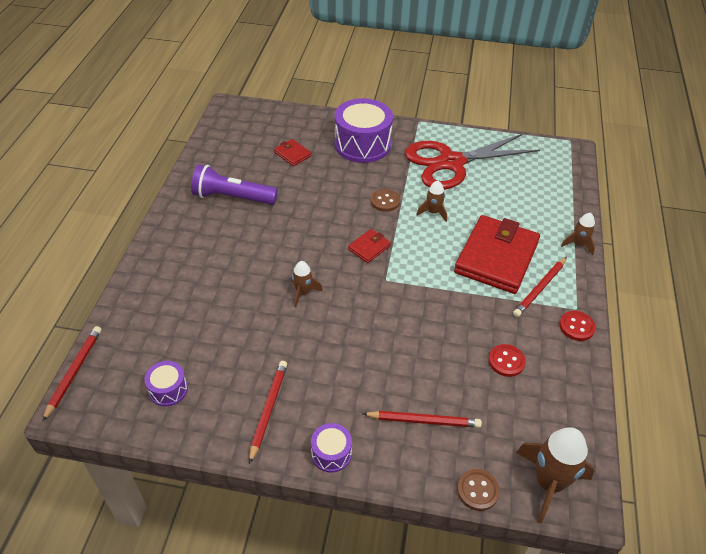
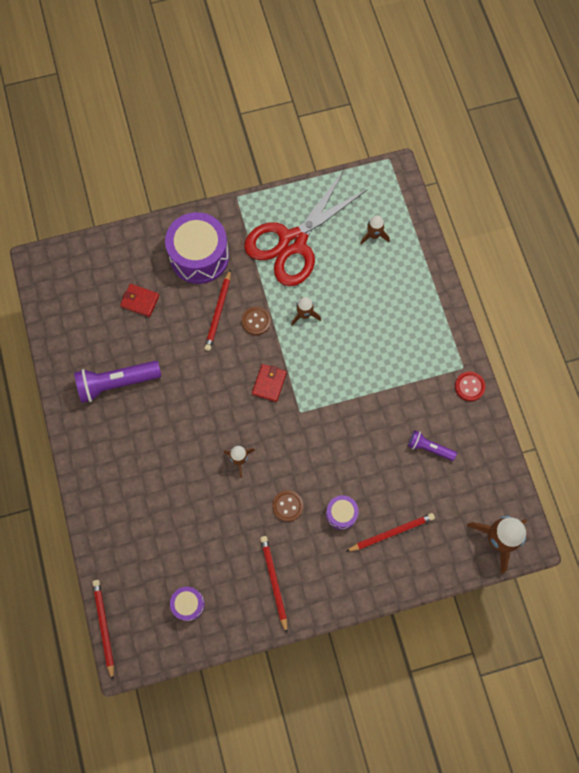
camera: 25 degrees left, 25 degrees up
(331, 453) = (339, 594): purple drum -> purple drum (341, 514)
(477, 490) = (452, 570): brown button -> brown button (287, 506)
(496, 257) = (380, 342): red wallet -> none
(506, 361) = (429, 448): red button -> purple flashlight
(540, 288) = (427, 360): red pencil -> red pencil (218, 312)
(578, 244) = (441, 294): brown rocket -> brown rocket (374, 235)

